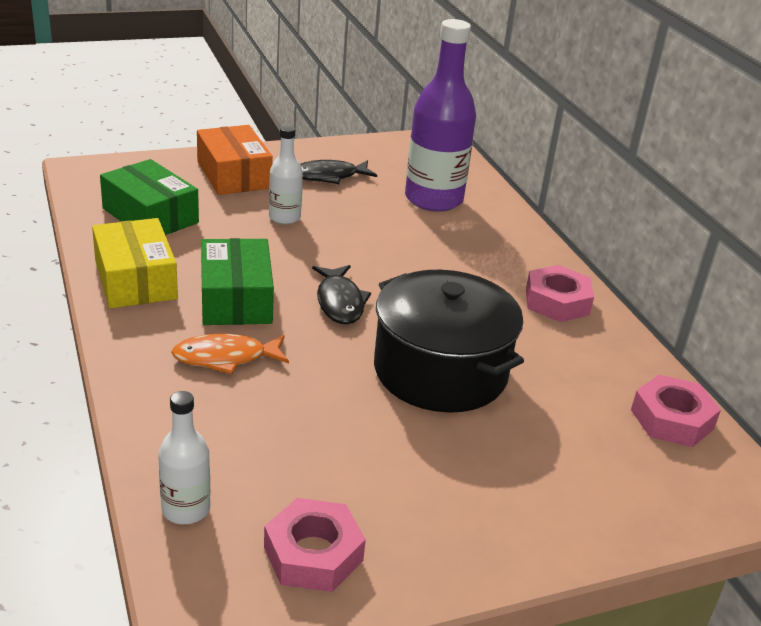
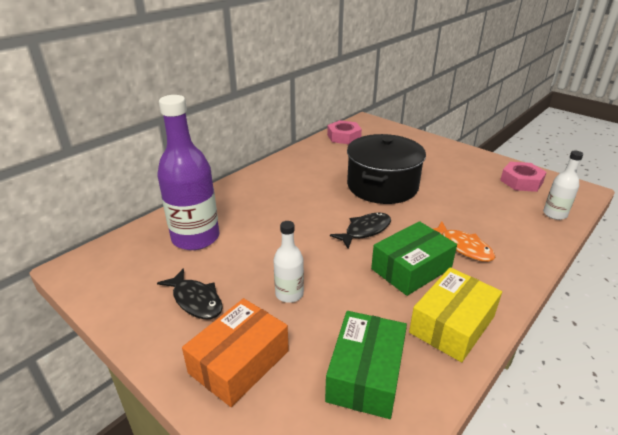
camera: 115 degrees left, 0 degrees up
(557, 301) = (284, 172): pink nut -> none

